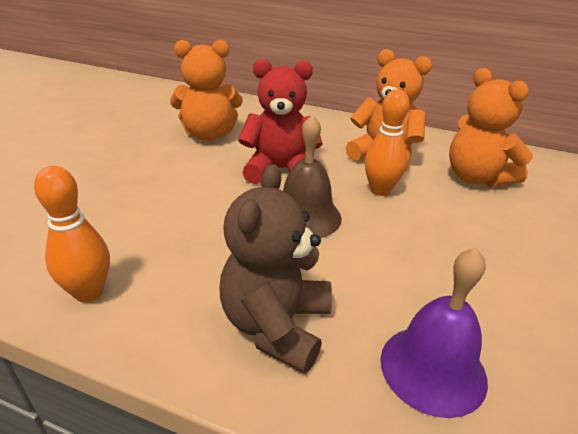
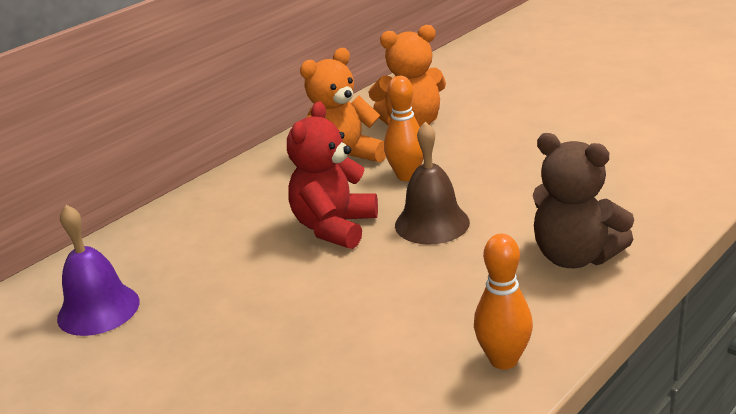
camera: 65 degrees left, 5 degrees down
(208, 134) = (209, 271): orange teddy bear -> none
(433, 368) = (630, 198): purple bell -> purple bell (98, 309)

